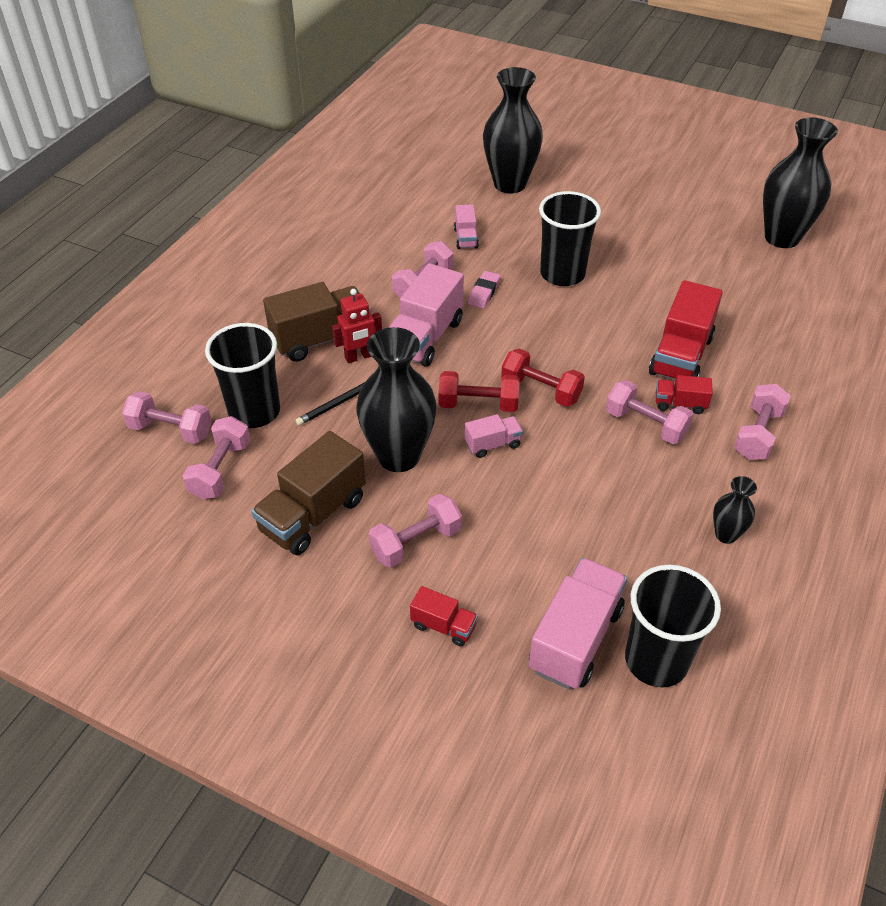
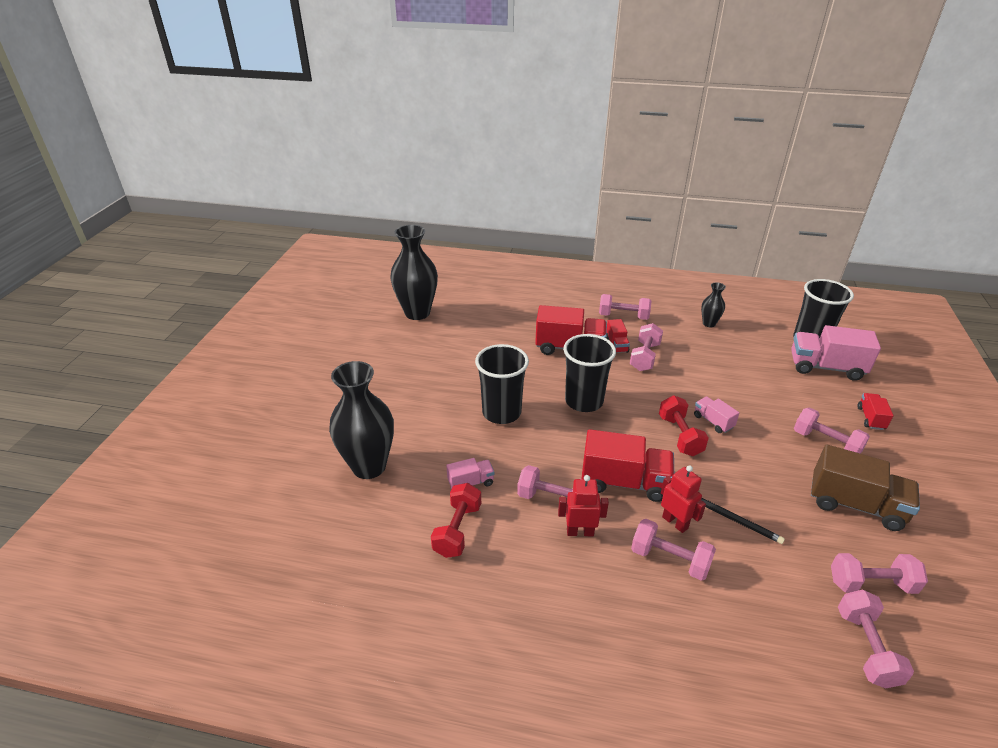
camera: 105 degrees left, 10 degrees down
(254, 411) = (792, 582): black cup -> black cup (584, 401)
(321, 339) = (670, 559): brown truck -> pink dumbbell
(378, 292) = (580, 532): none -> red robot
(398, 456) = (762, 469): black vase -> none
(425, 337) = (624, 482): pink truck -> red truck
(484, 292) = (546, 456): pink eraser -> none
(541, 390) = (643, 406): red dumbbell -> red dumbbell (457, 530)

